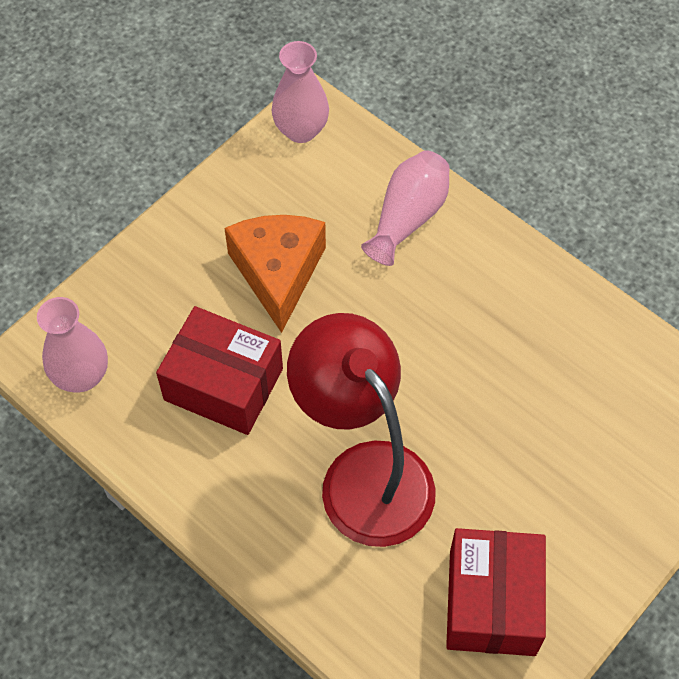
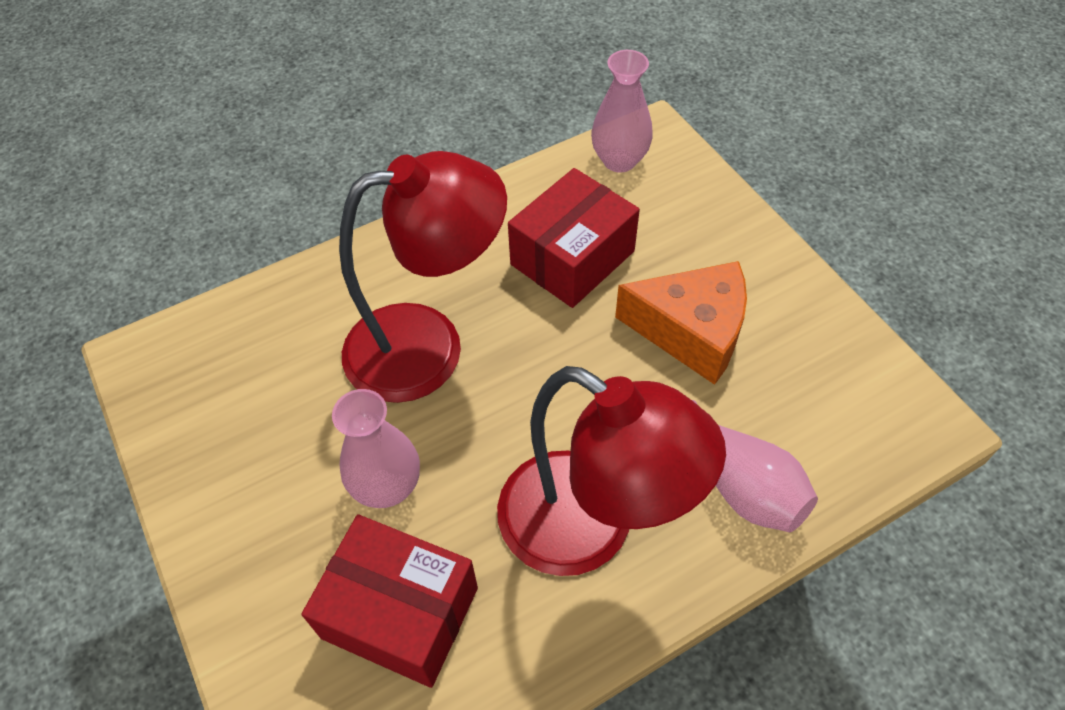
camera: 110 degrees right, 5 degrees down
(301, 130) = (897, 404): pink vase -> pink vase (387, 487)
(483, 302) = (590, 529): none -> red lamp
(492, 602) = (243, 415): red box -> red box (400, 612)

